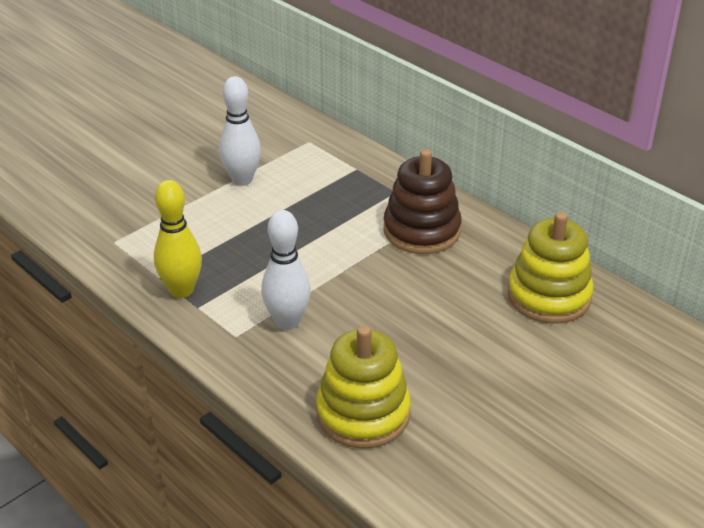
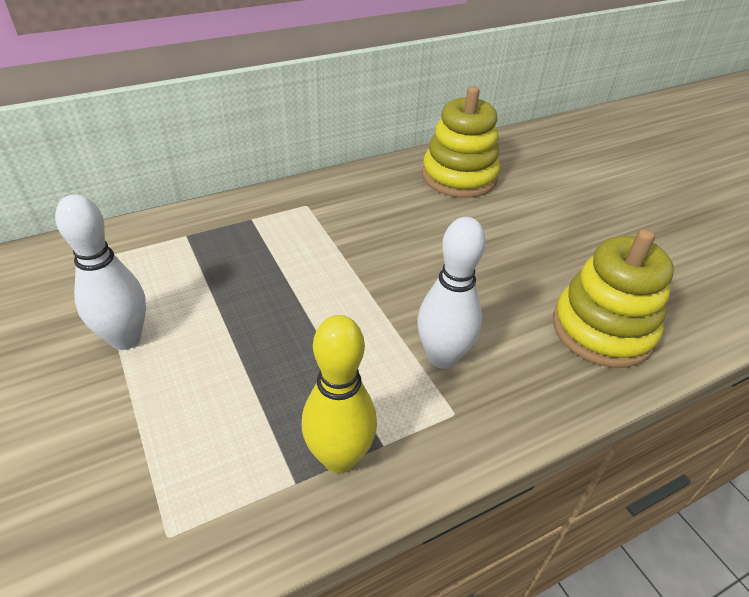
camera: 75 degrees left, 5 degrees up
(421, 231) = (329, 219): brown stacking toy -> none

